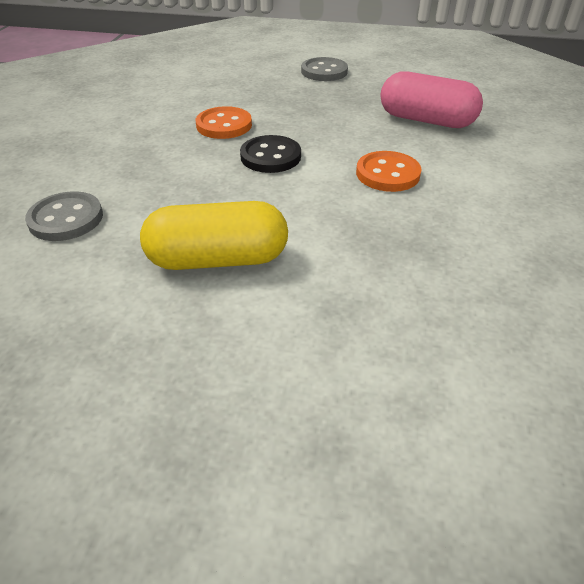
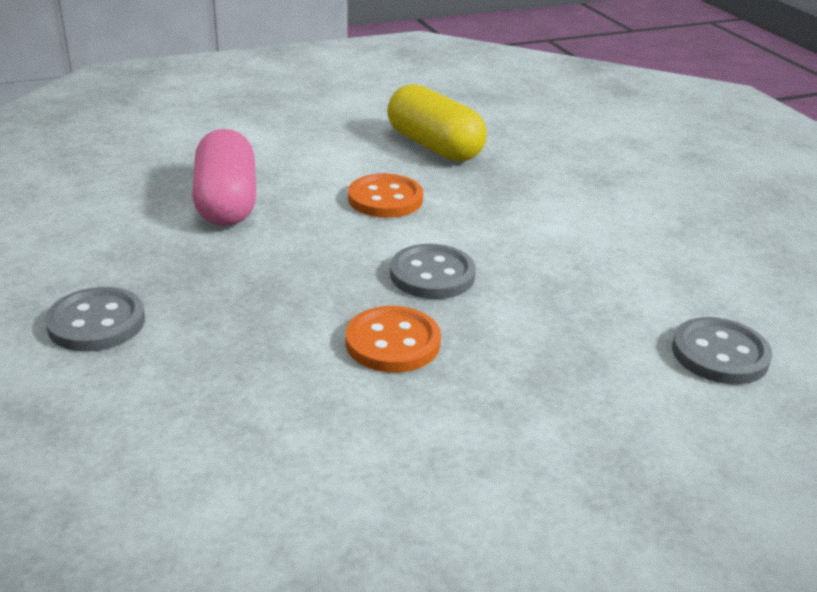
camera: 125 degrees left, 10 degrees down
(218, 259) = (629, 240): yellow capsule -> yellow capsule (434, 146)
(270, 156) = (432, 275): black button -> grey button

